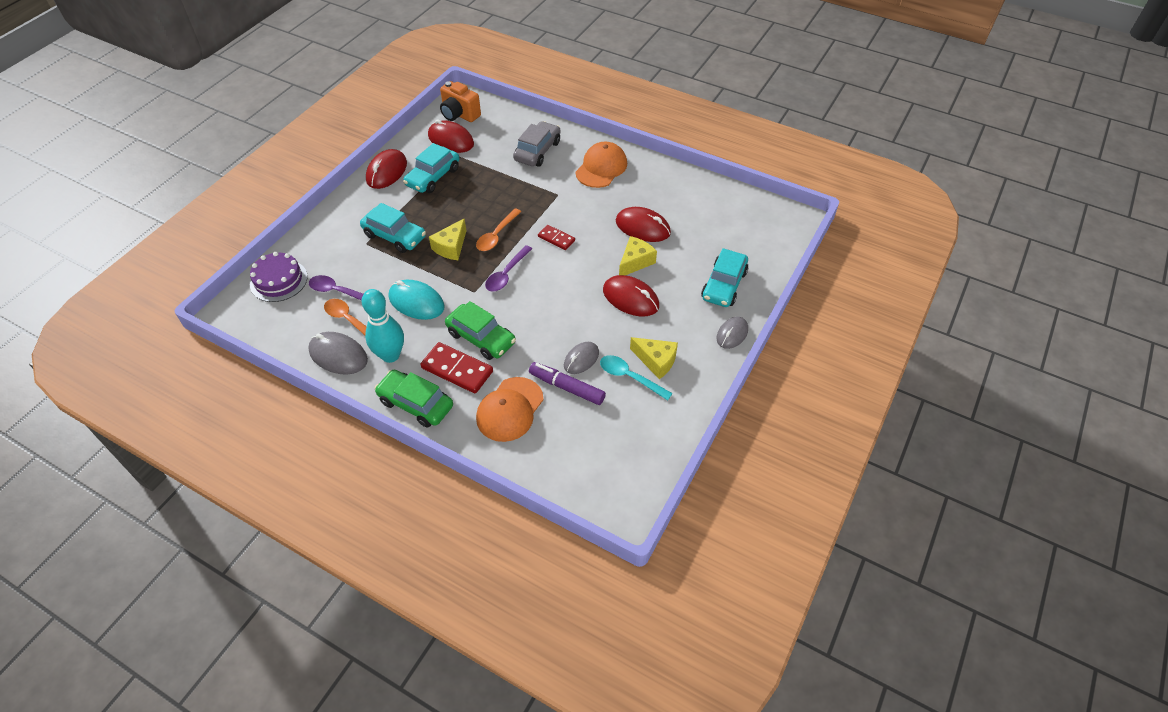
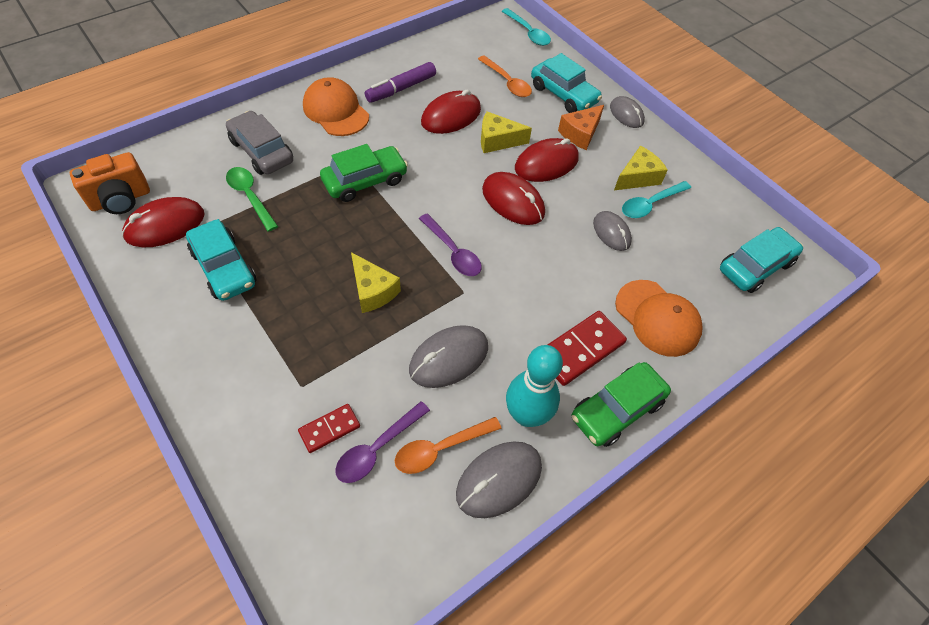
camera: 70 degrees left, 5 degrees up
(279, 280) = (305, 529): purple cake -> none
(387, 171) = (169, 317): red mouse -> red mouse (513, 201)
(395, 236) = (310, 346): turquoise car -> turquoise car (755, 266)
(416, 302) = (449, 358): turquoise mouse -> grey mouse
(481, 338) = (541, 309): green car -> green car (365, 181)
(495, 163) = (250, 196): none -> green spoon
(496, 235) = (382, 239): orange spoon -> orange spoon (507, 82)
(556, 239) = (423, 188): red domino -> red domino (329, 429)
(566, 387) = (645, 258): purple marker -> purple marker (401, 88)
(635, 262) = (497, 140): yellow cheese -> yellow cheese turned 60 degrees counterclockwise
(682, 309) = (580, 134): none -> orange cheese
(787, 239) = (528, 33): none -> turquoise spoon

